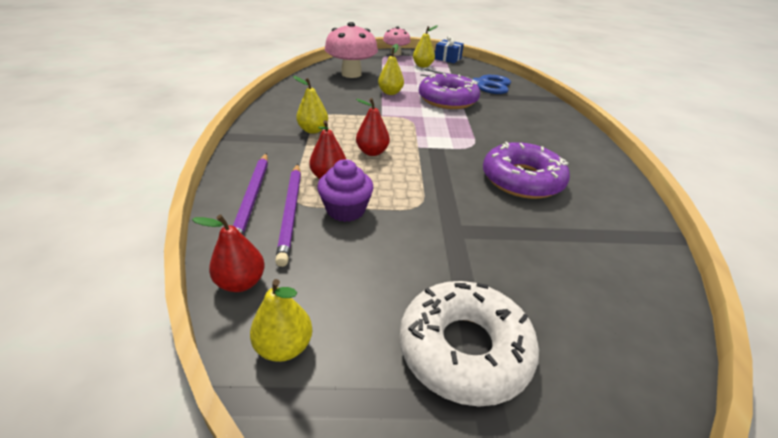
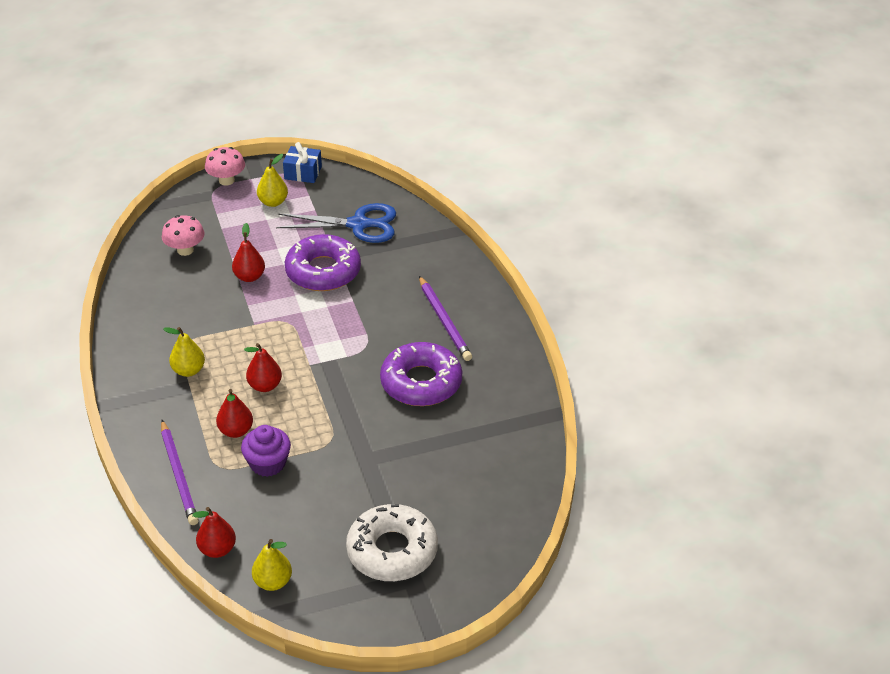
camera: 15 degrees left, 5 degrees up
(291, 213) = (221, 480): purple pencil -> purple pencil (444, 321)
(351, 74) = (185, 250): pink mushroom -> pink mushroom, size x0.61
(390, 92) = (249, 277): yellow pear -> red pear

